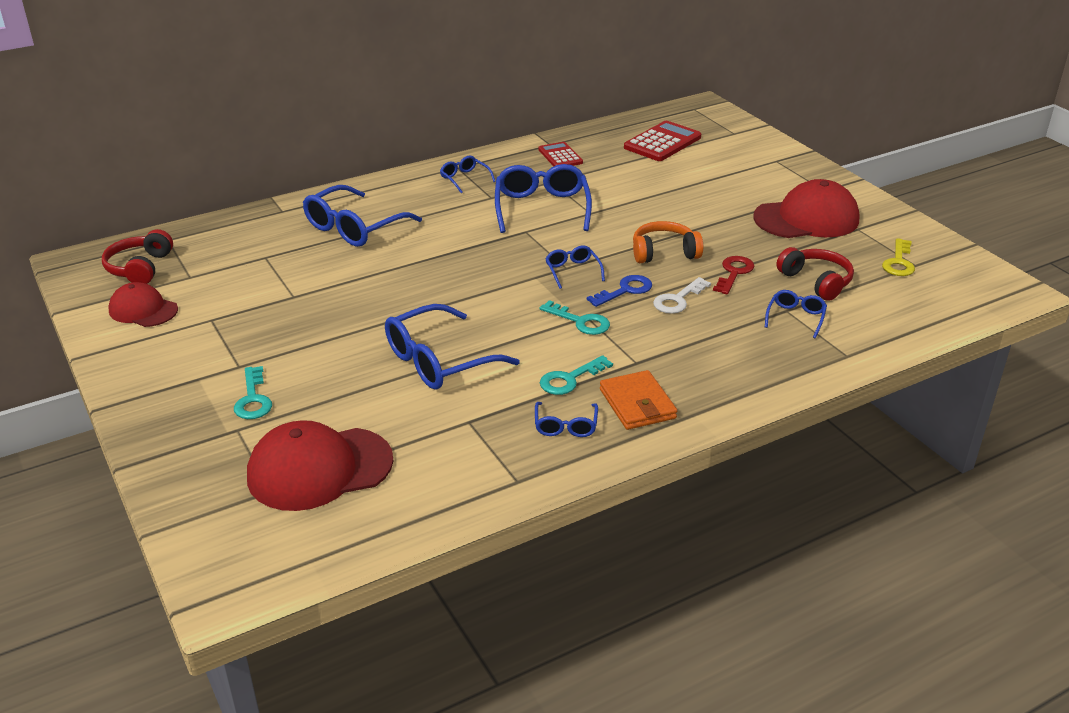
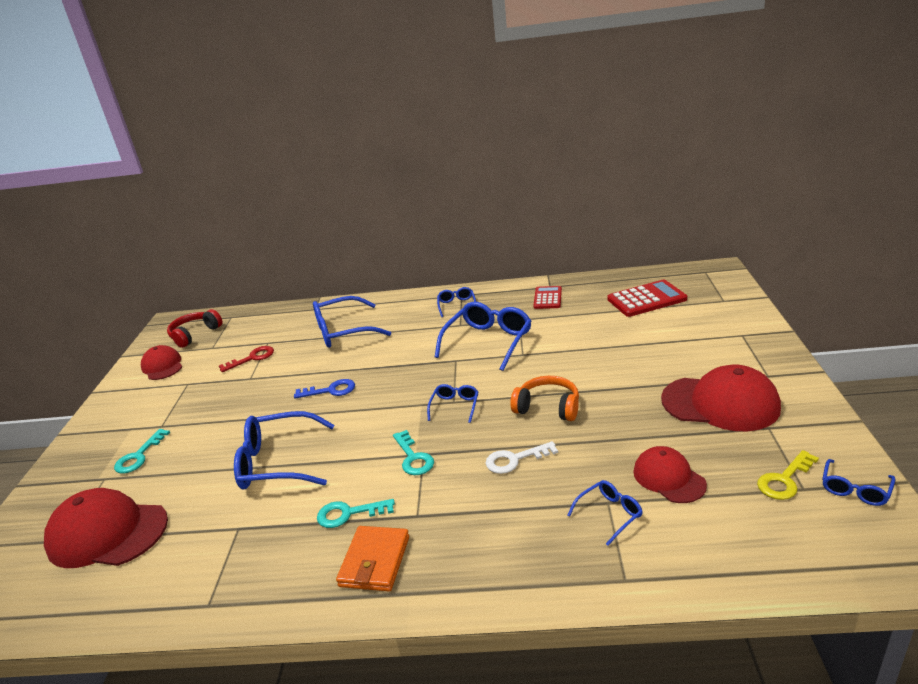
camera: 35 degrees right, 5 degrees down
(565, 426) = (298, 562): blue glasses -> blue glasses (855, 489)
(625, 290) = (479, 437): blue key -> blue key (331, 390)
(734, 273) = (593, 445): red key -> red key (252, 358)
(816, 281) = (669, 478): red headphones -> red cap

